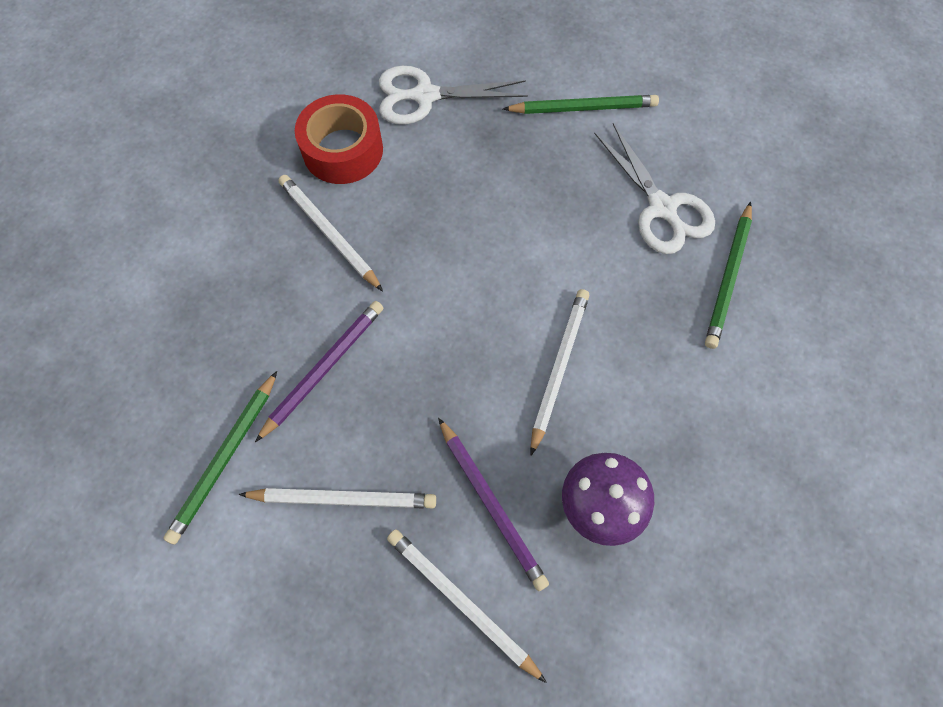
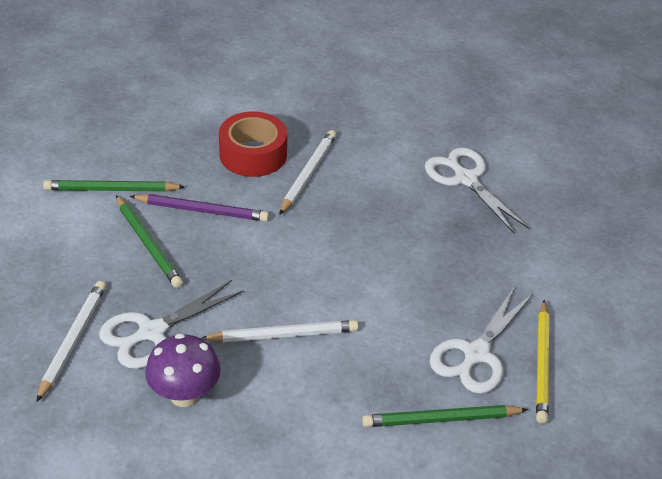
camera: 60 degrees right, 25 degrees down
(343, 150) = (381, 155): red tape -> red tape (253, 154)
(343, 499) = (114, 255): white pencil -> none
(491, 504) = (151, 332): purple pencil -> white scissors
(583, 108) = (534, 273): green pencil -> green pencil (148, 244)
(696, 162) = (542, 364): none -> yellow pencil

